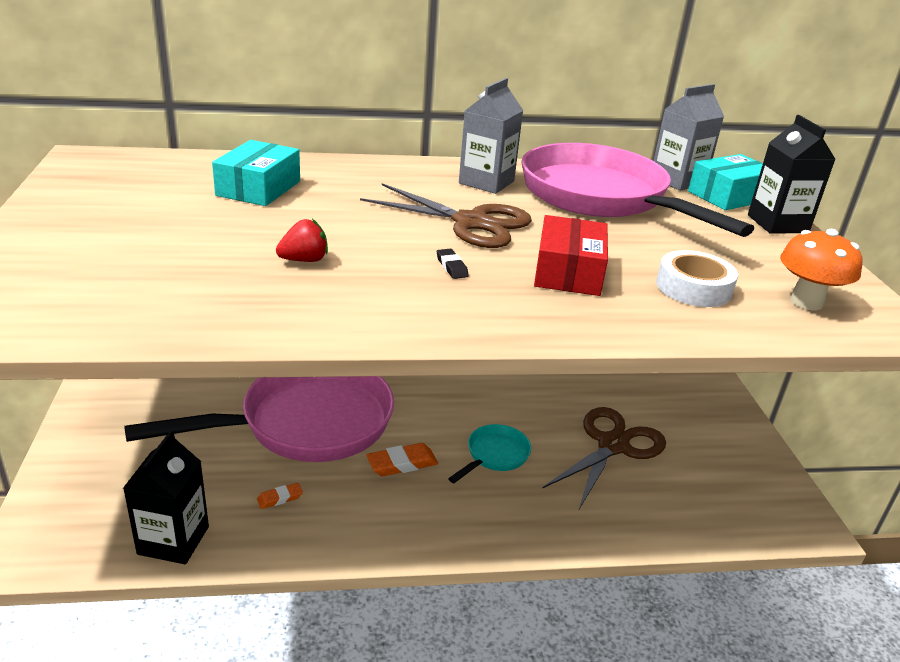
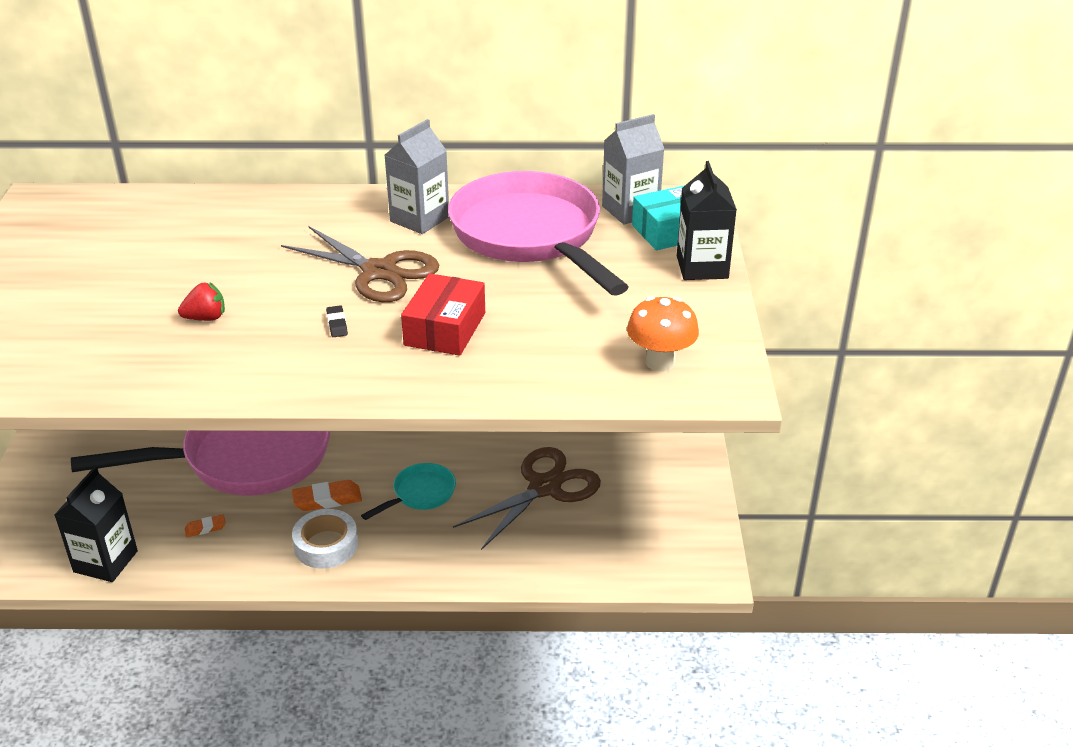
camera: 10 degrees right, 5 degrees up
(259, 188) = (190, 233): turquoise box -> none
(693, 288) = (557, 346): white tape -> white tape (326, 545)

